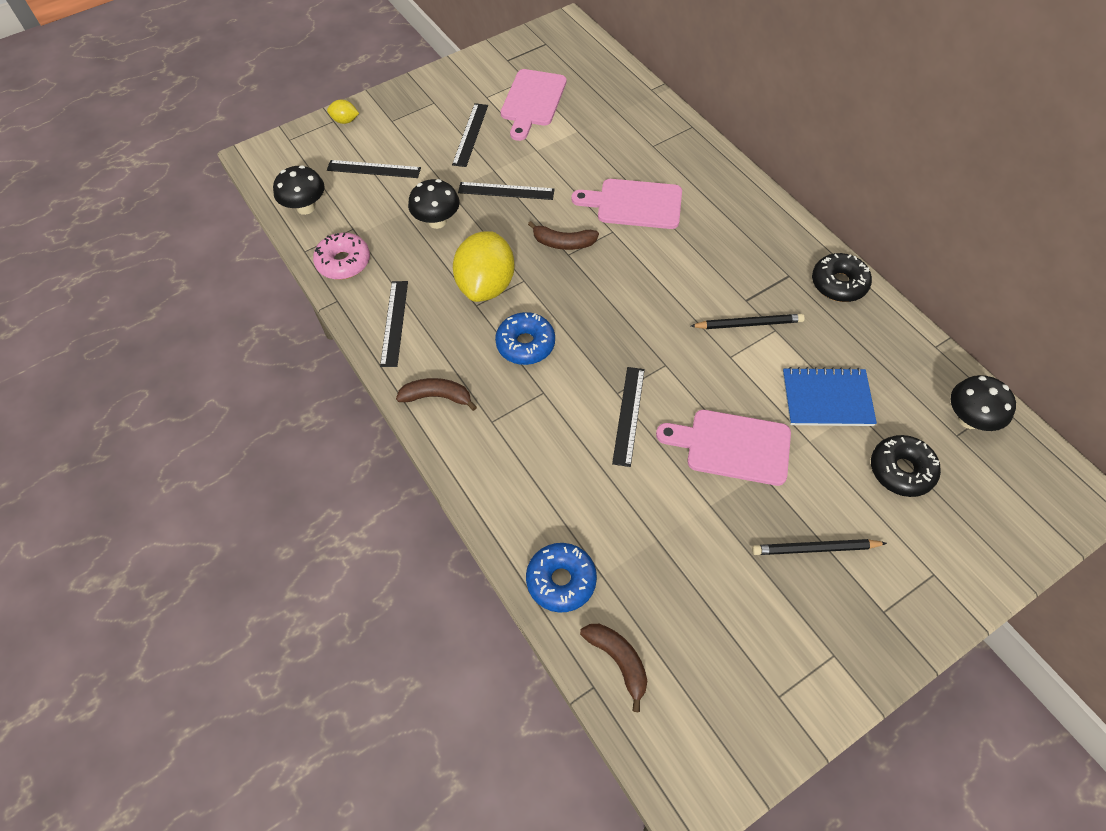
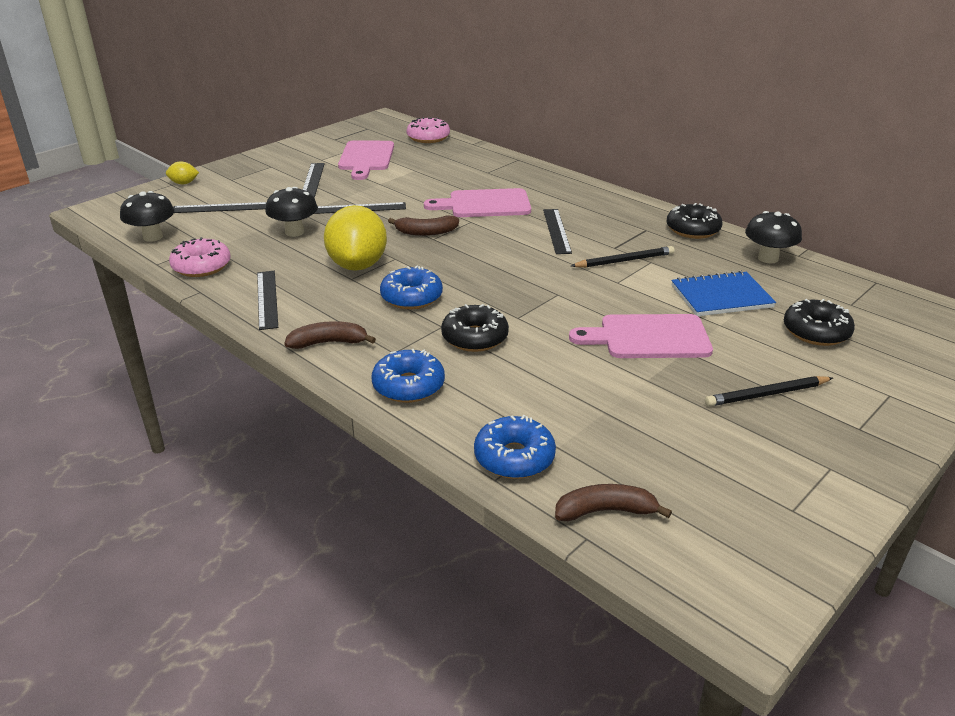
camera: 15 degrees left, 25 degrees down
(494, 470) = (408, 386): none -> blue donut
(569, 415) = (475, 337): none -> black donut
(606, 71) = (428, 137): none -> pink donut
(618, 661) = (605, 511): brown banana -> brown banana turned 45 degrees counterclockwise
(628, 415) = (536, 330): black ruler -> black ruler (556, 231)
(969, 419) = (855, 293): black mushroom -> black mushroom (768, 258)

